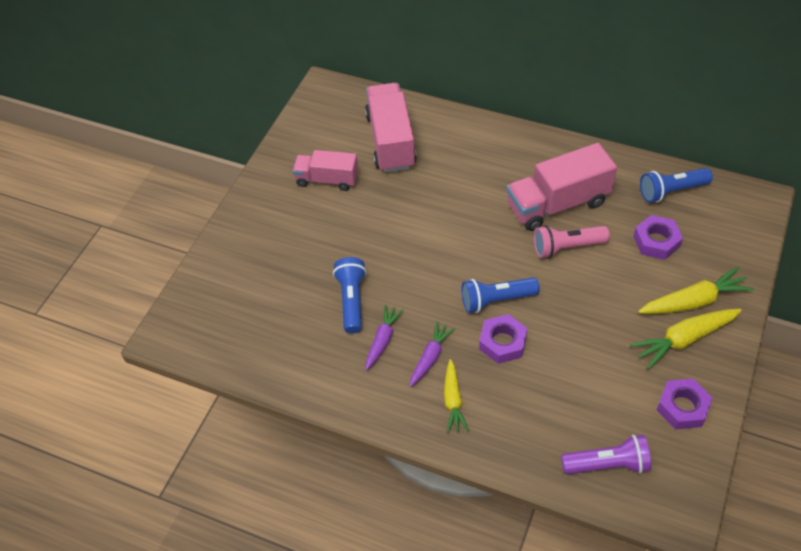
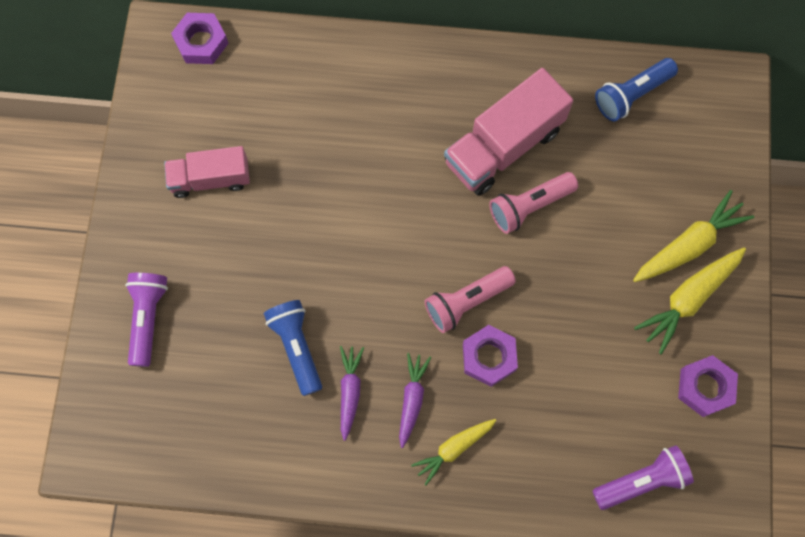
camera: 20 degrees left, 20 degrees up
(247, 257) = (148, 318): none -> purple flashlight
(391, 141) = (273, 100): pink truck -> none
(453, 400) = (453, 449): yellow carrot -> yellow carrot turned 75 degrees clockwise
(496, 300) = (467, 302): blue flashlight -> pink flashlight
(656, 241) = (630, 172): purple nut -> purple nut (201, 42)

